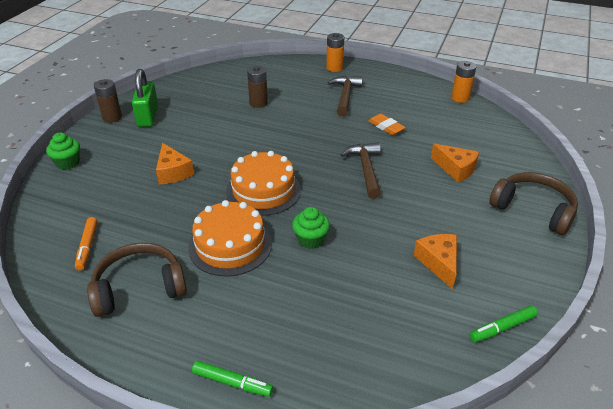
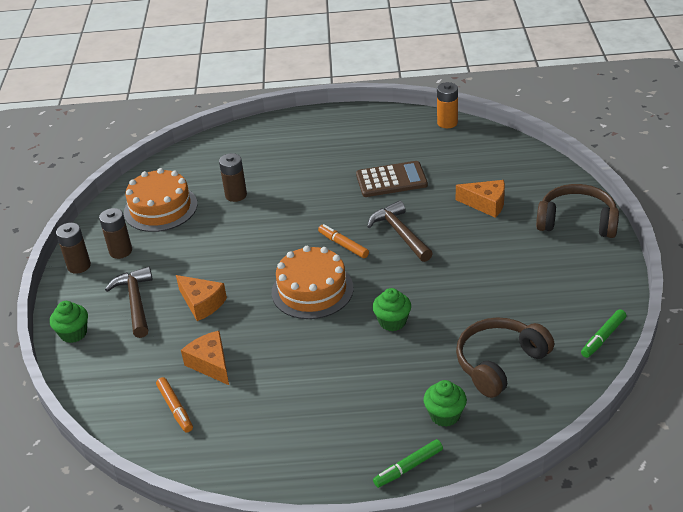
camera: 20 degrees left, 0 degrees up
(139, 288) = (261, 425): brown headphones -> brown headphones (499, 363)
(148, 116) = (120, 251): green padlock -> brown battery
(230, 245) = (319, 355): orange cake -> orange cake (160, 208)
(232, 382) = (408, 467): green marker -> green marker turned 150 degrees clockwise
(300, 344) = (445, 415): none -> green cupcake
(313, 164) = (343, 245): none -> orange marker
(334, 68) = (291, 126): orange battery -> none
(345, 96) = (326, 157): brown hammer -> brown hammer (136, 302)
(386, 127) = (391, 180): orange eraser -> brown calculator
(438, 263) = (521, 301): orange cheese -> orange cheese (211, 364)

